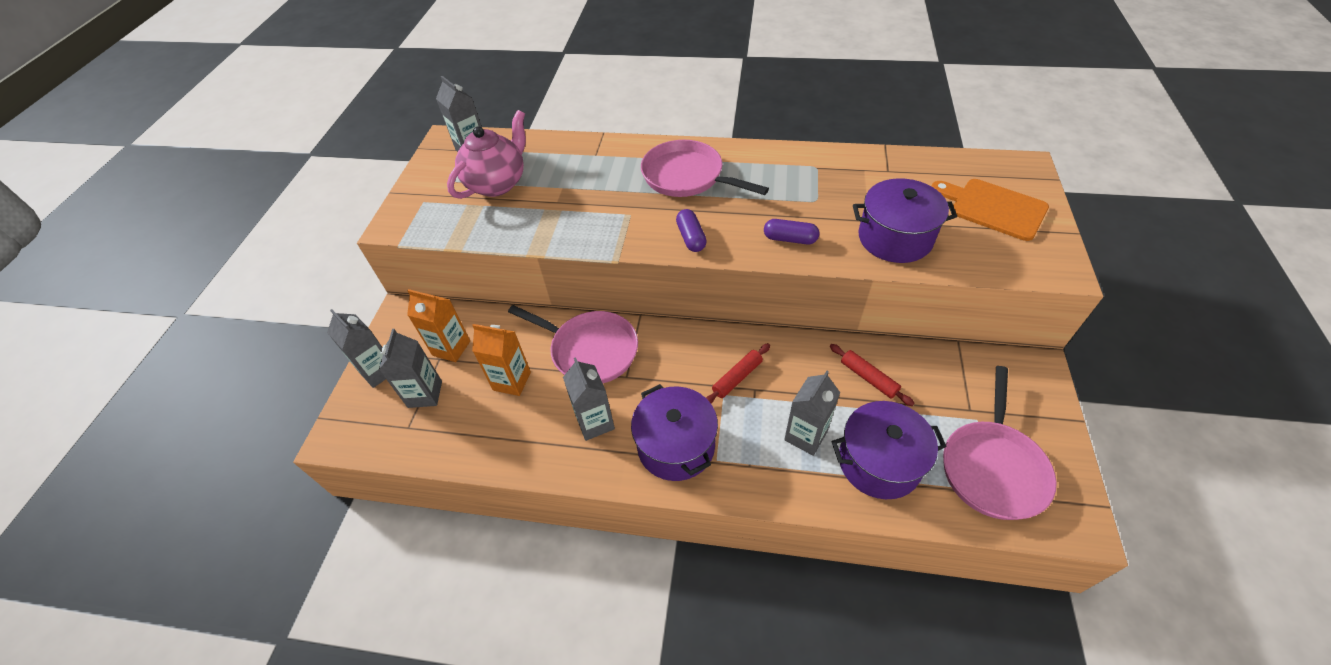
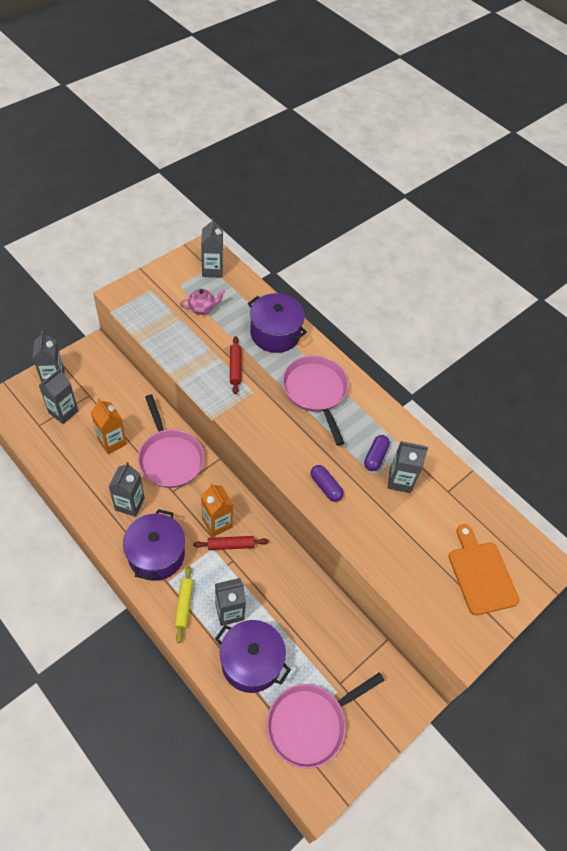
camera: 30 degrees right, 5 degrees up
(451, 348) = (100, 394): orange carton -> orange carton (217, 523)
(497, 183) = (202, 308): pink teapot -> pink teapot, size x0.54
(691, 237) = (270, 437): purple capsule -> purple capsule (375, 456)
(757, 468) = (184, 605): none -> yellow rolling pin
(842, 190) = (400, 480): none -> grey carton
(868, 378) = (304, 612): red rolling pin -> red rolling pin (235, 368)
(895, 238) = (389, 540): purple pot -> purple pot (275, 334)

